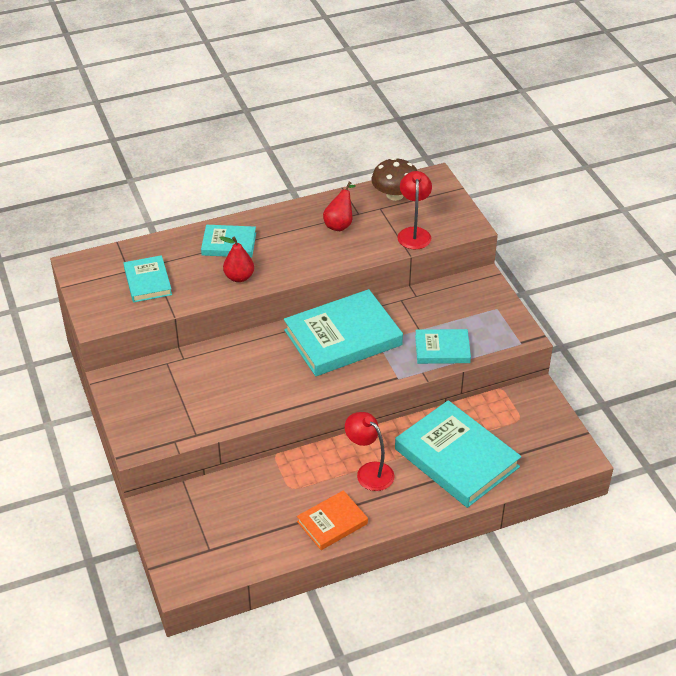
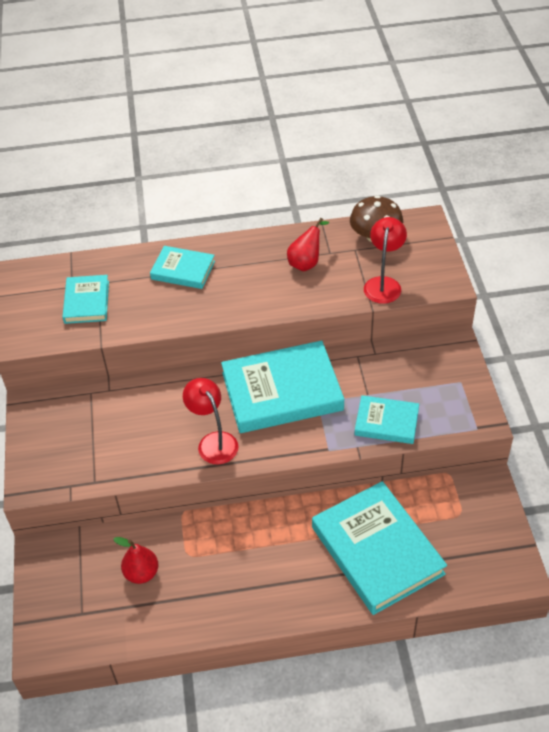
camera: 15 degrees right, 5 degrees up
(239, 277) = (181, 310): red pear -> red pear (141, 573)
(332, 522) = (220, 605): orange book -> none
(369, 471) = (277, 550): red lamp -> red lamp (213, 442)

